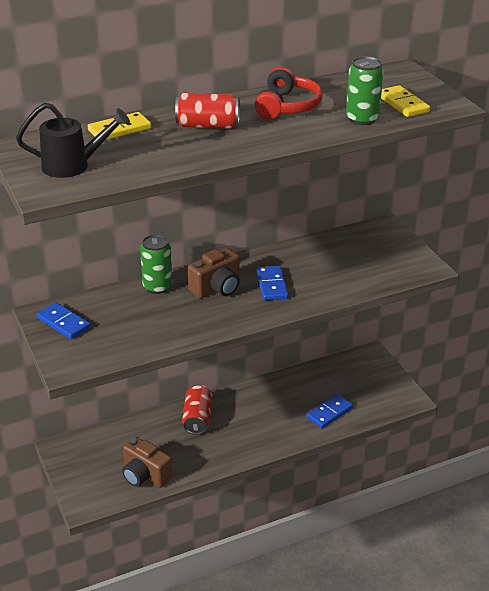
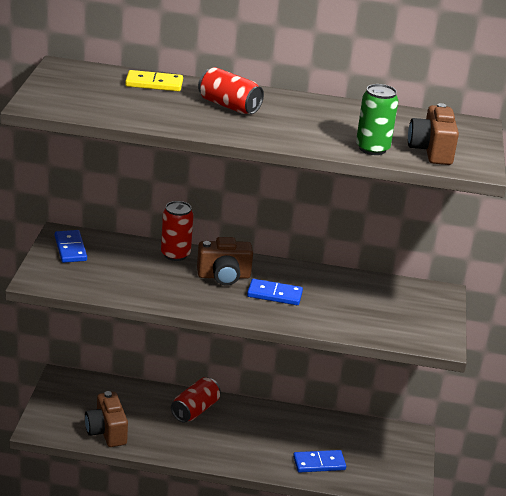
camera: 30 degrees right, 5 degrees down
(72, 165) = (81, 95): black watering can -> none
(157, 287) = (175, 254): green can -> red can
(272, 285) = (274, 294): blue domino -> blue domino turned 75 degrees clockwise
(287, 106) = (320, 116): red headphones -> none
(403, 104) = (431, 151): yellow domino -> brown camera

